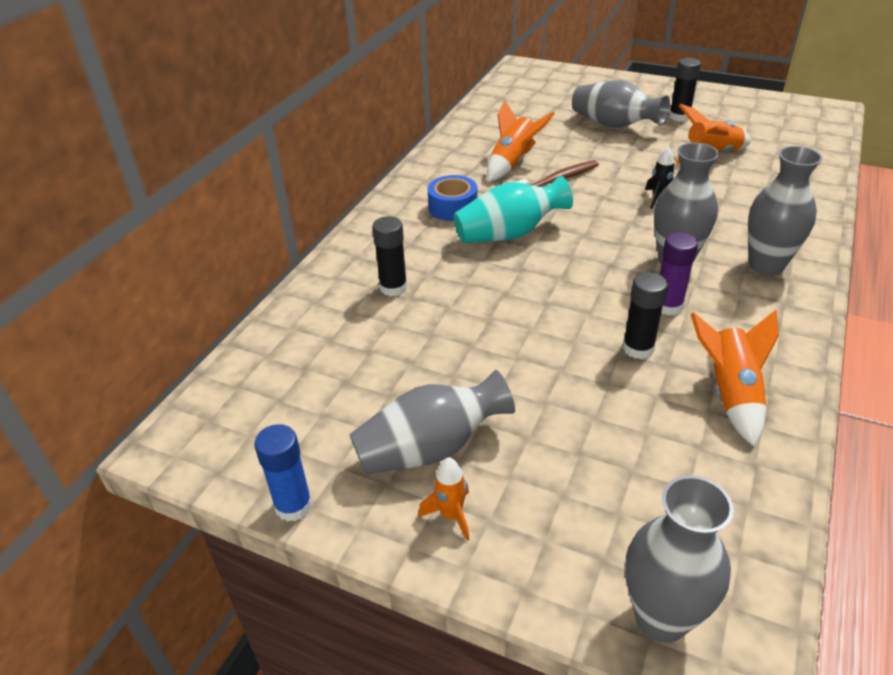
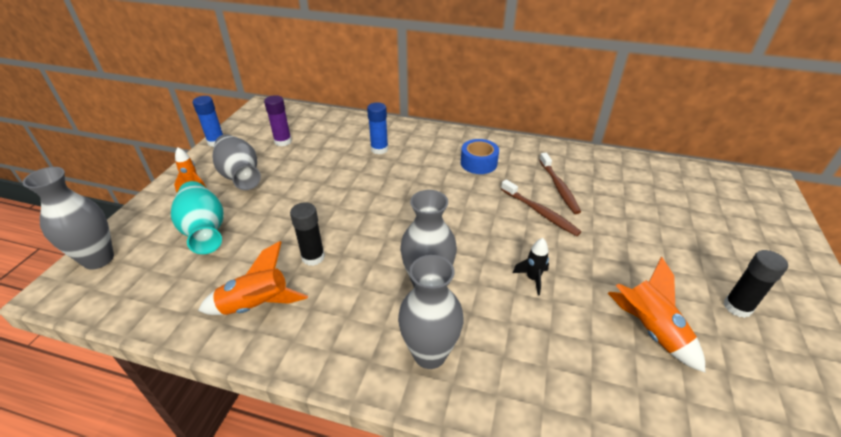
camera: 80 degrees right, 0 degrees up
(393, 287) = (379, 149): black glue stick -> blue glue stick
(509, 234) = (449, 191): turquoise vase -> turquoise vase (204, 230)
(513, 163) = (559, 187): orange rocket -> brown toothbrush
(614, 125) = (676, 250): grey vase -> none
(668, 306) = (363, 276): purple glue stick -> purple glue stick (283, 141)

